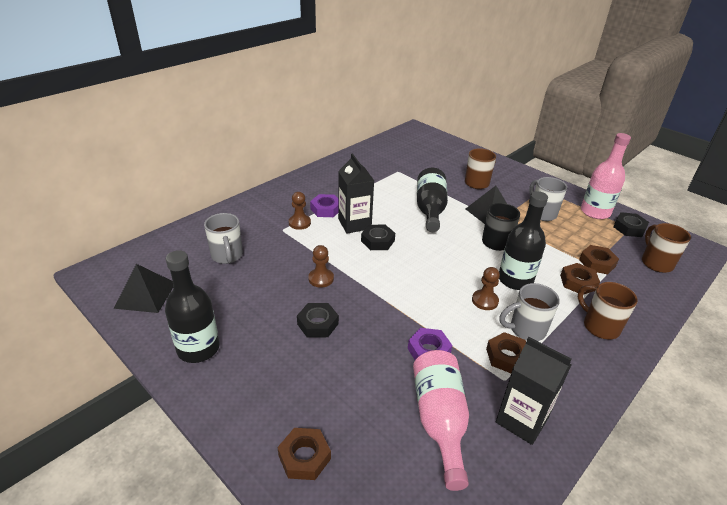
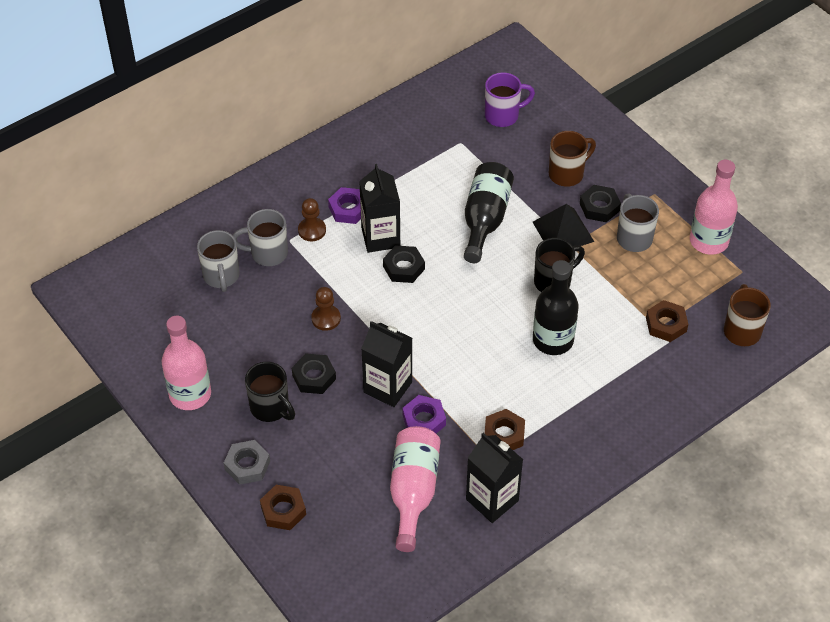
camera: 10 degrees right, 15 degrees up
(145, 295) = (133, 323): black pyramid -> none
(198, 348) = (190, 394): black bottle -> pink bottle
(260, 411) = (247, 465): none -> grey nut
(279, 354) = (270, 408): none -> black mug
(387, 326) = (388, 387): none -> black carton
(421, 157) = (503, 115): none -> purple mug
(485, 301) = (506, 365): brown pawn -> none
(526, 330) = (537, 406): grey mug -> grey mug (267, 253)
(578, 282) = (627, 350): brown nut -> none
(599, 326) = (622, 410): brown mug -> none
(629, 228) = (740, 272): black nut -> black nut (599, 207)

